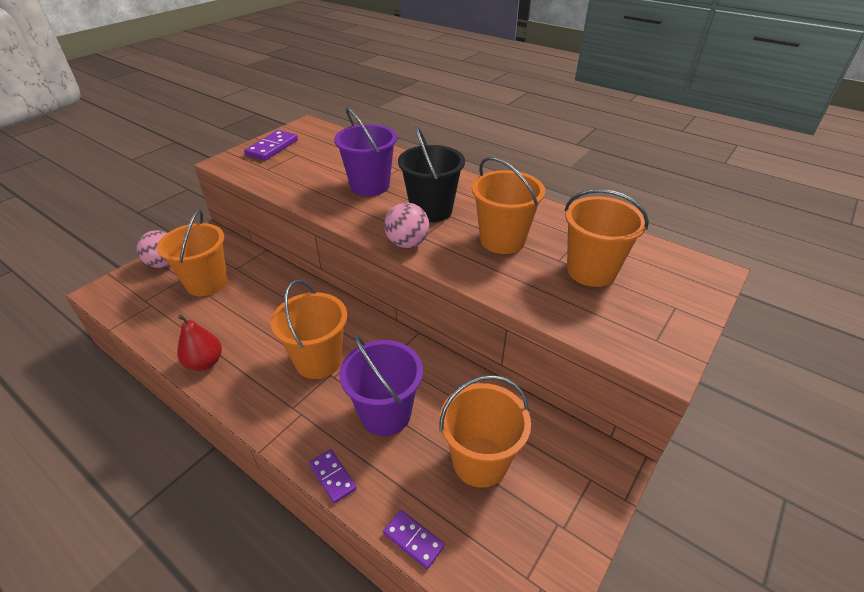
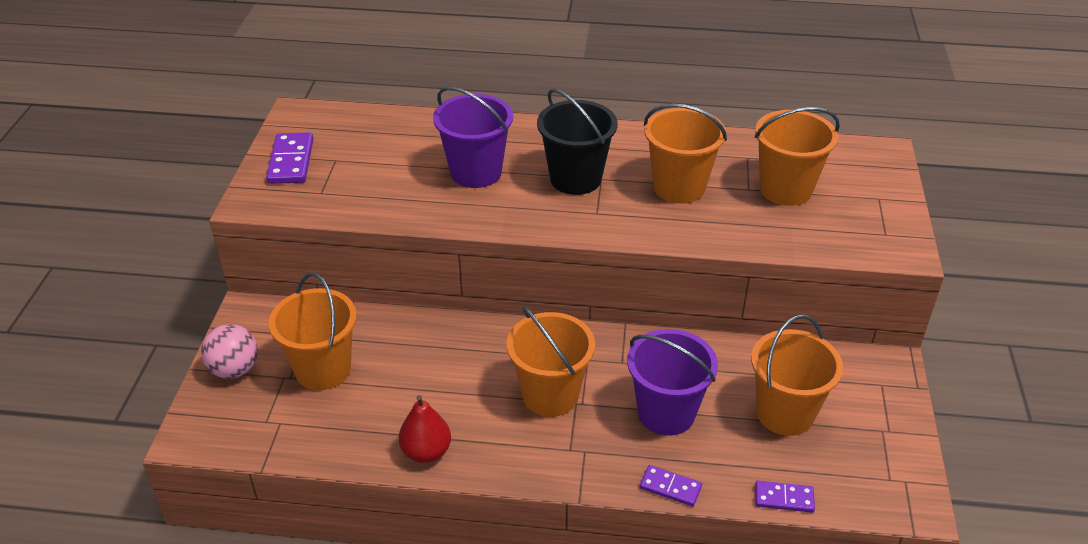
camera: 30 degrees left, 0 degrees up
(407, 243) = (589, 225): pink ball -> none

